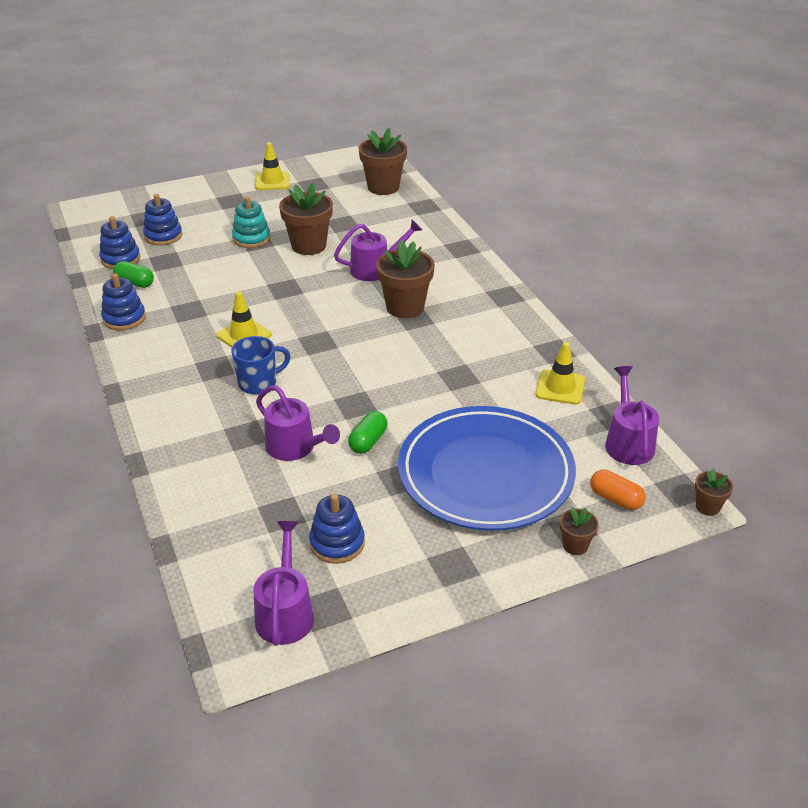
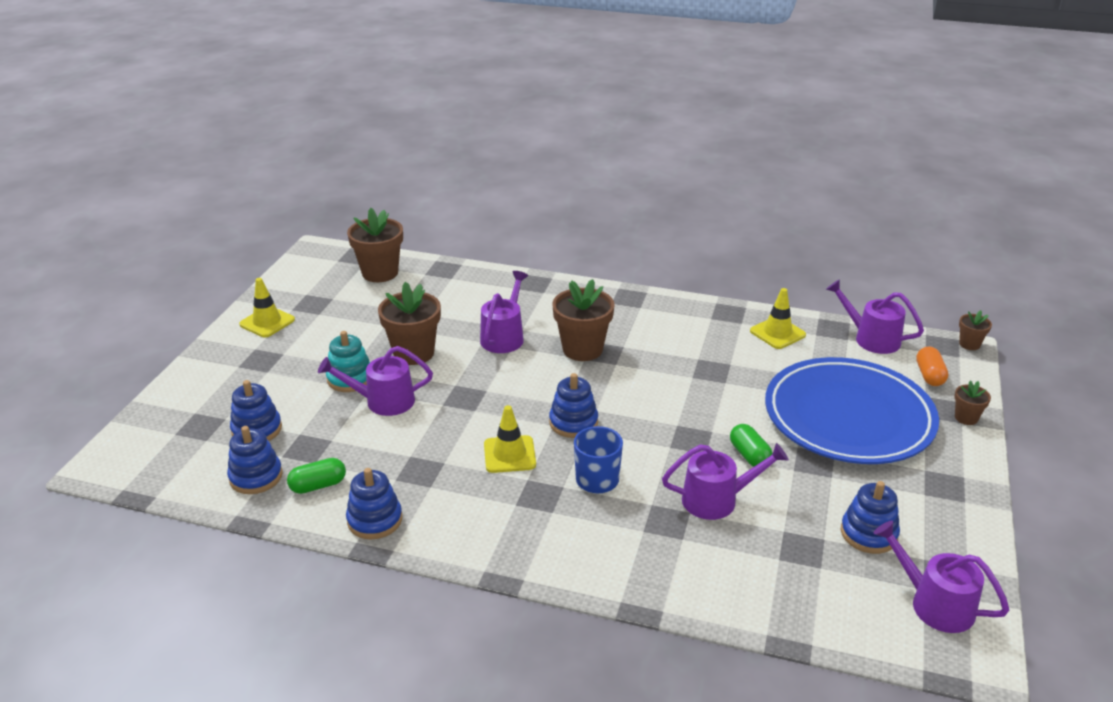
camera: 50 degrees left, 5 degrees down
(242, 262) = (383, 401): none -> purple watering can
(310, 344) = (573, 422): none -> blue stacking toy
(615, 499) = (929, 375): orange capsule -> orange capsule turned 75 degrees counterclockwise

